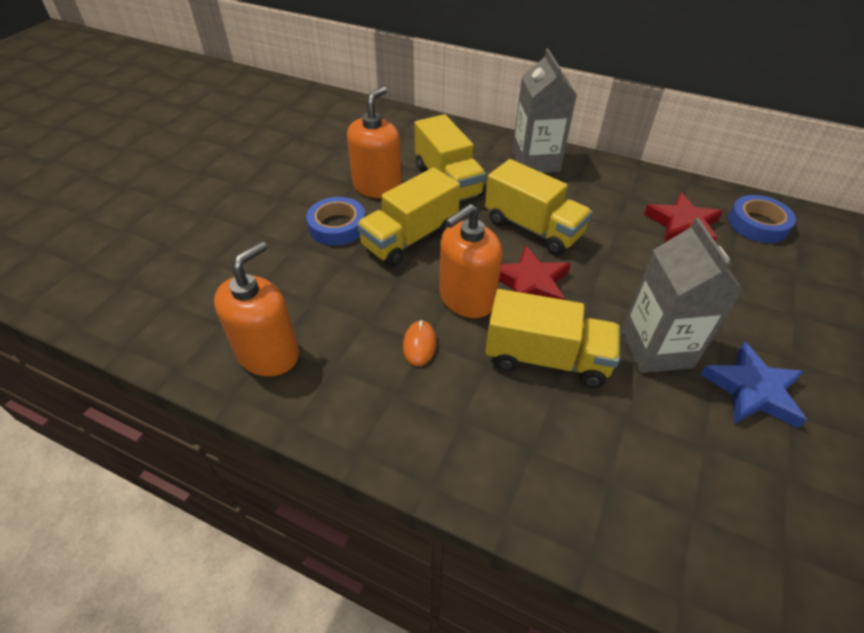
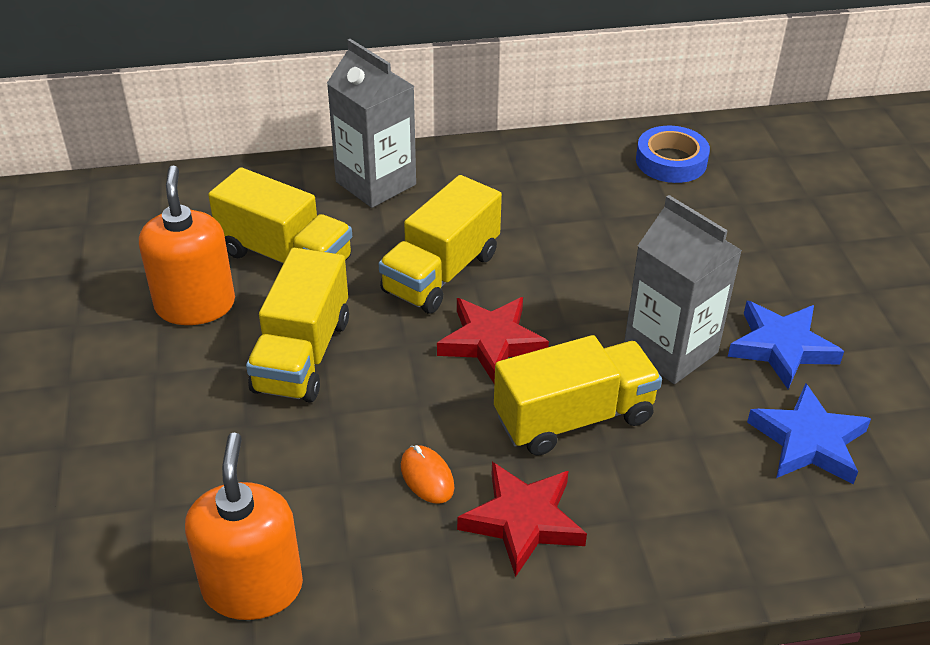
camera: 35 degrees left, 5 degrees down
(337, 226) = (190, 384): blue tape -> none
(466, 298) = (435, 395): orange soap dispenser -> none
(533, 228) = (441, 273): yellow truck -> yellow truck turned 120 degrees clockwise
(682, 225) = (599, 195): red star -> red star (523, 521)
(722, 472) = (808, 441): none -> blue star

